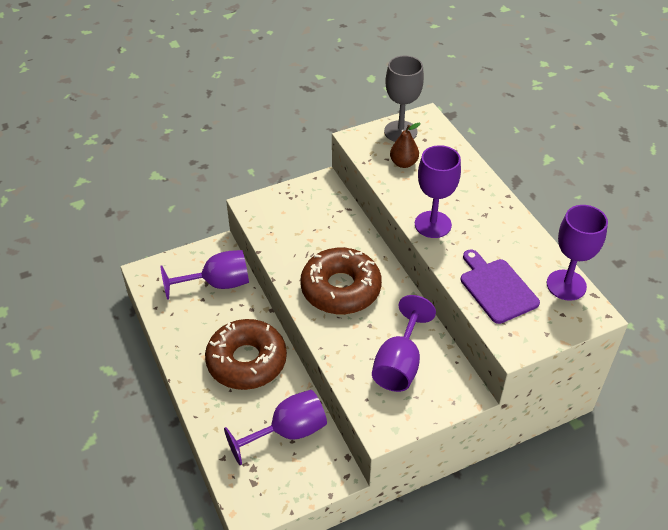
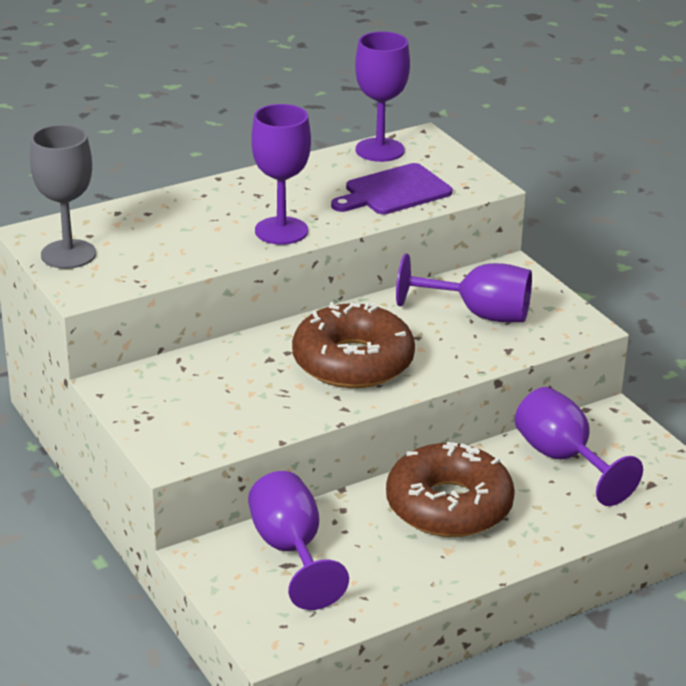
camera: 95 degrees left, 15 degrees down
(403, 163) = (147, 252): brown pear -> none

